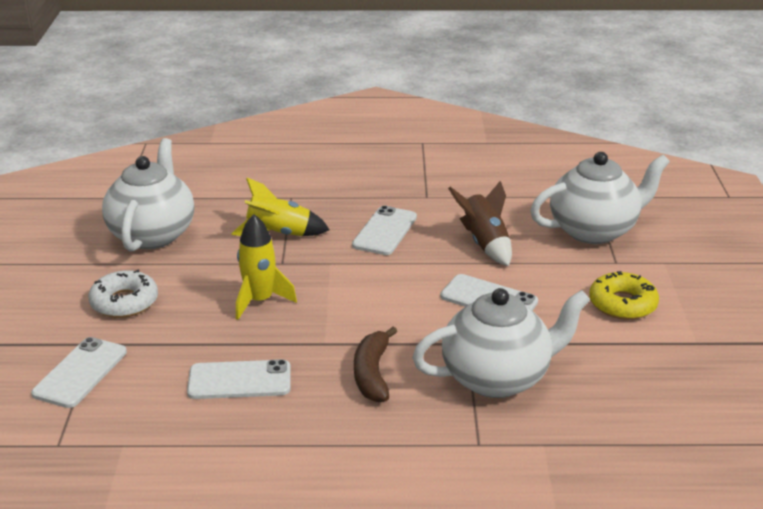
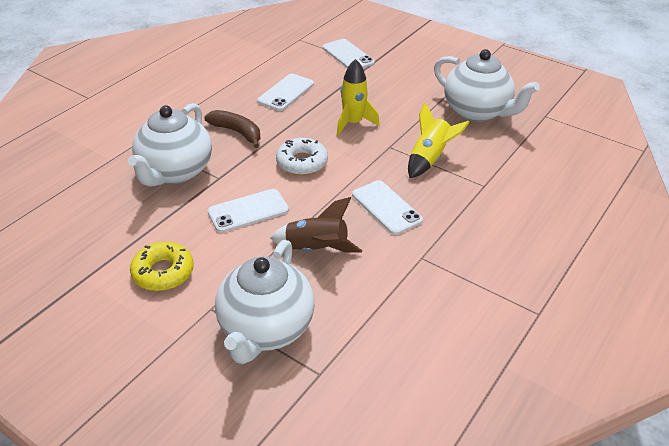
camera: 125 degrees right, 10 degrees up
(124, 302) = (402, 82): white donut -> white donut (302, 162)

